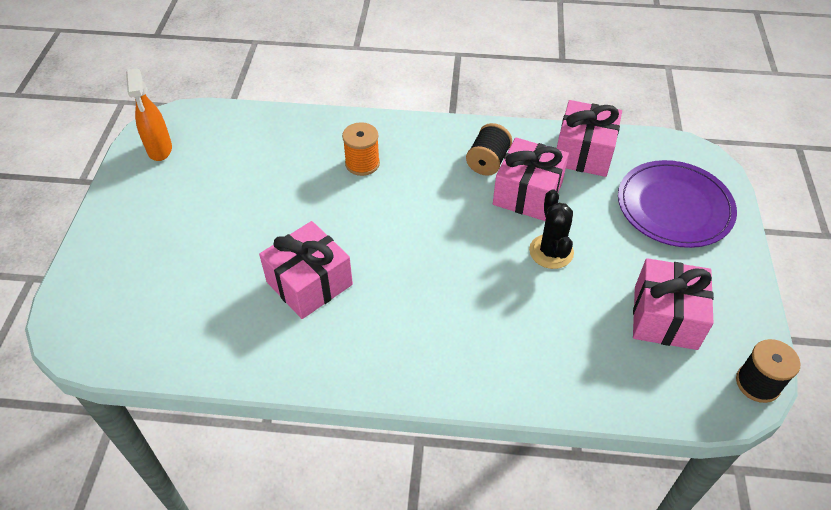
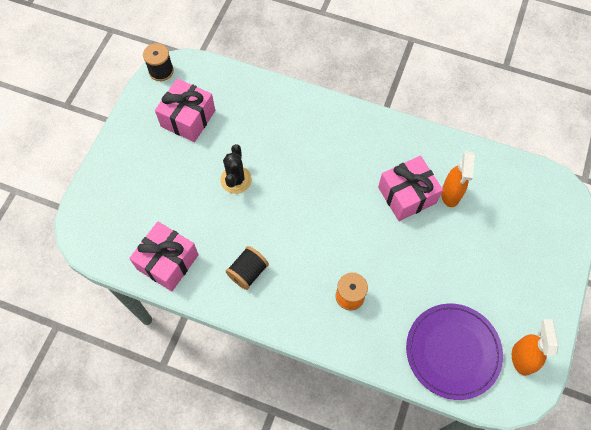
camera: 165 degrees left, 15 degrees up
(246, 297) = (450, 194): none -> orange spray bottle
(527, 193) = (230, 233): pink gift -> none
(674, 207) = (130, 194): purple plate -> purple plate (453, 351)

